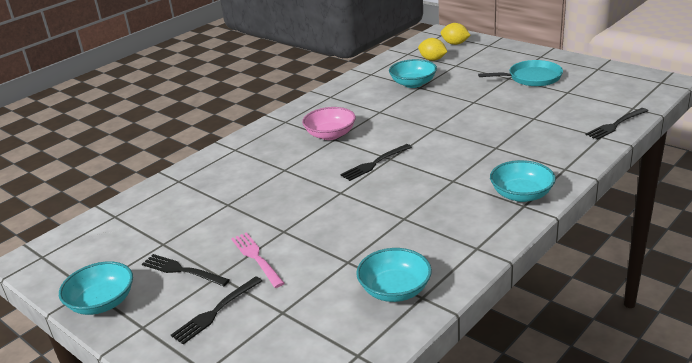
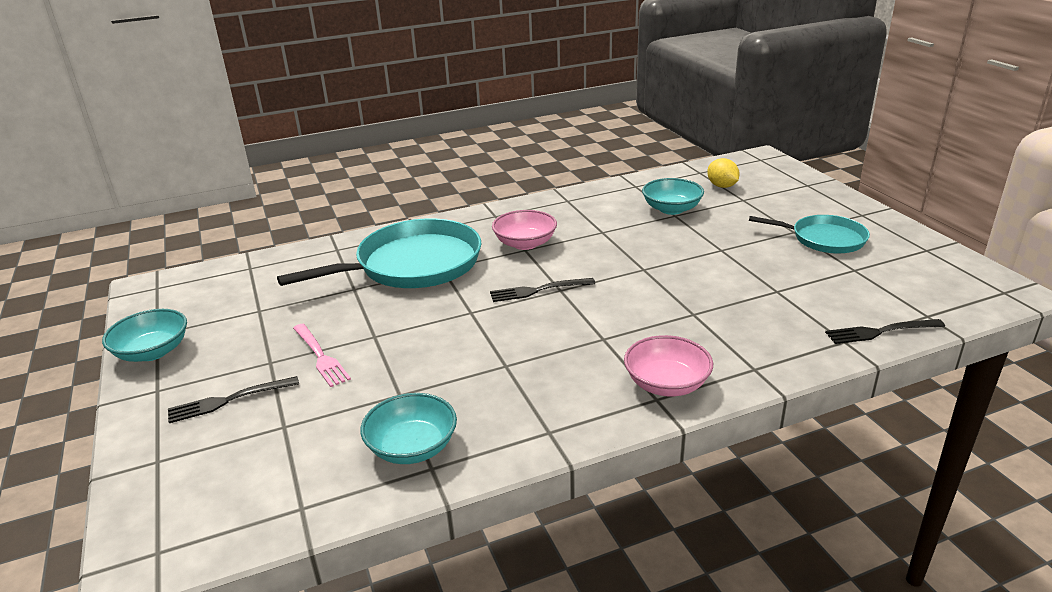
camera: 25 degrees right, 0 degrees up
(182, 270) = (246, 345): black fork -> none
(256, 258) = (320, 356): pink fork -> pink fork turned 150 degrees clockwise
(257, 174) = (413, 265): none -> turquoise pan
(455, 44) = (767, 173): yellow lemon -> none
(521, 195) = (666, 384): turquoise bowl -> pink bowl

